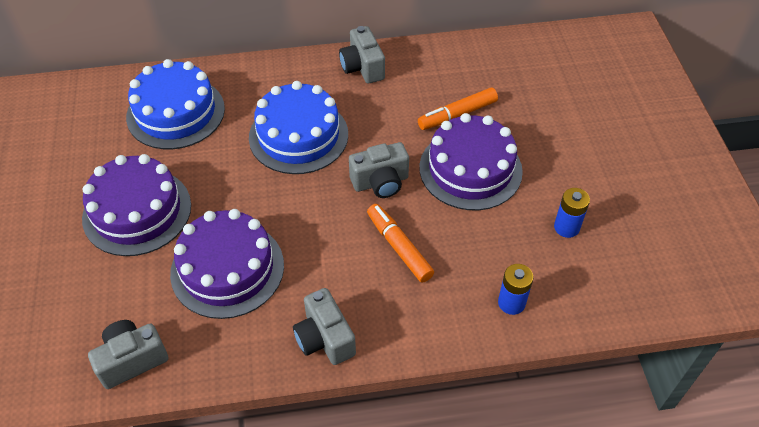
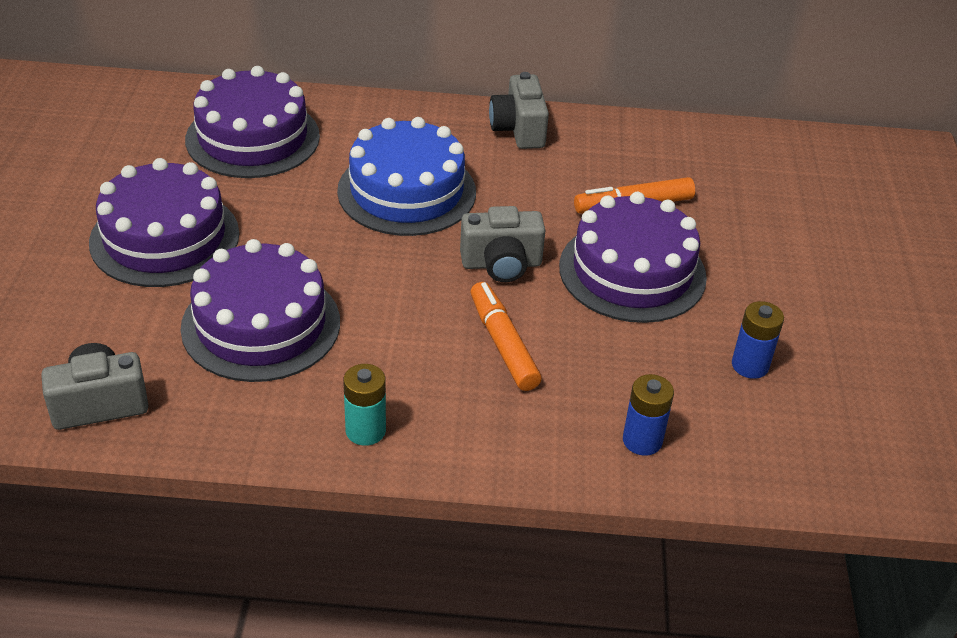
camera: 10 degrees right, 10 degrees down
(175, 112) = (252, 138): blue cake -> purple cake
(324, 338) = (365, 431): grey camera -> turquoise battery

